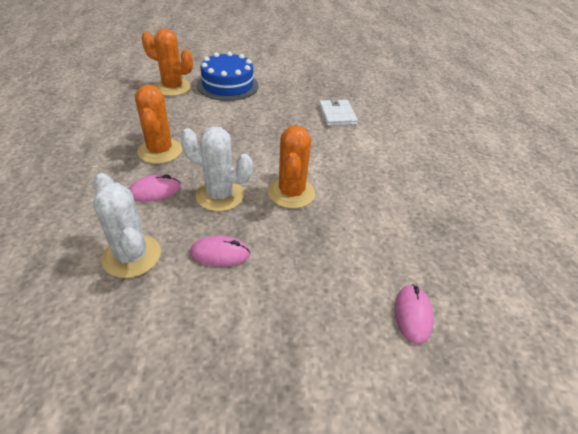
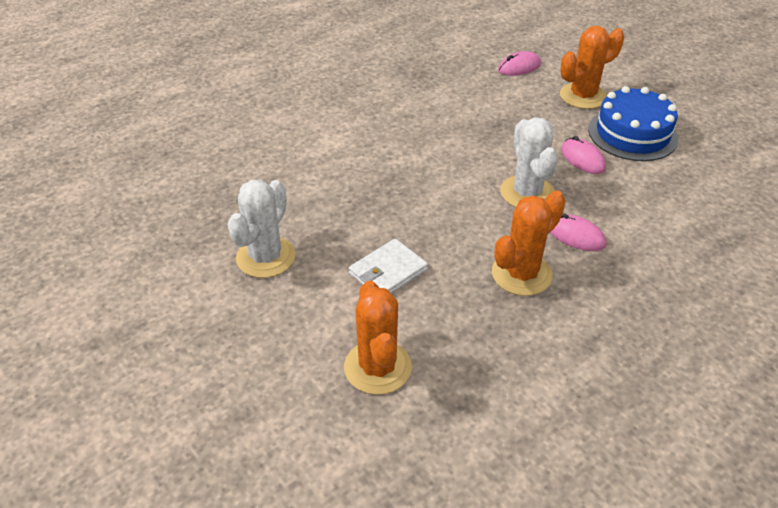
camera: 120 degrees left, 0 degrees up
(132, 256) = (646, 200): white cactus -> white cactus (266, 257)
(227, 85) = (309, 311): blue cake -> blue cake (632, 134)
(291, 193) = (470, 155): orange cactus -> orange cactus (583, 96)
(337, 115) = (293, 178): white wallet -> white wallet (388, 272)

